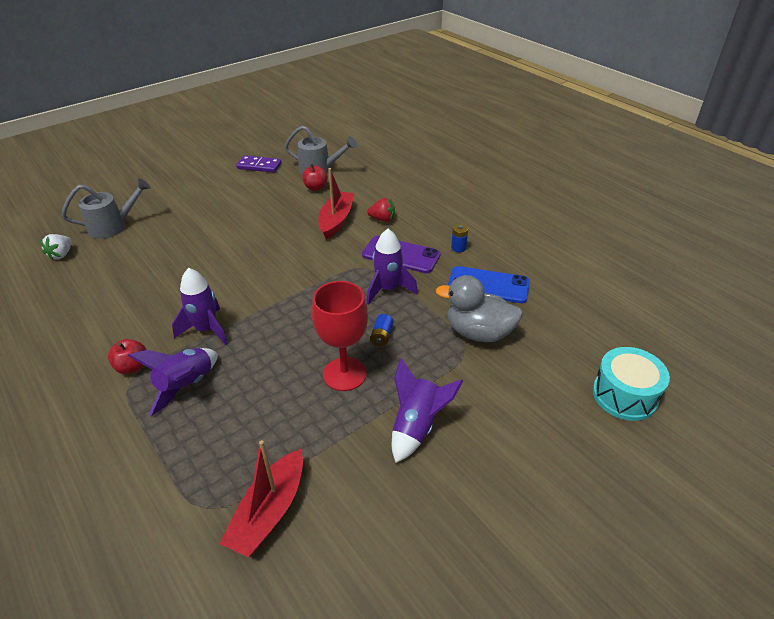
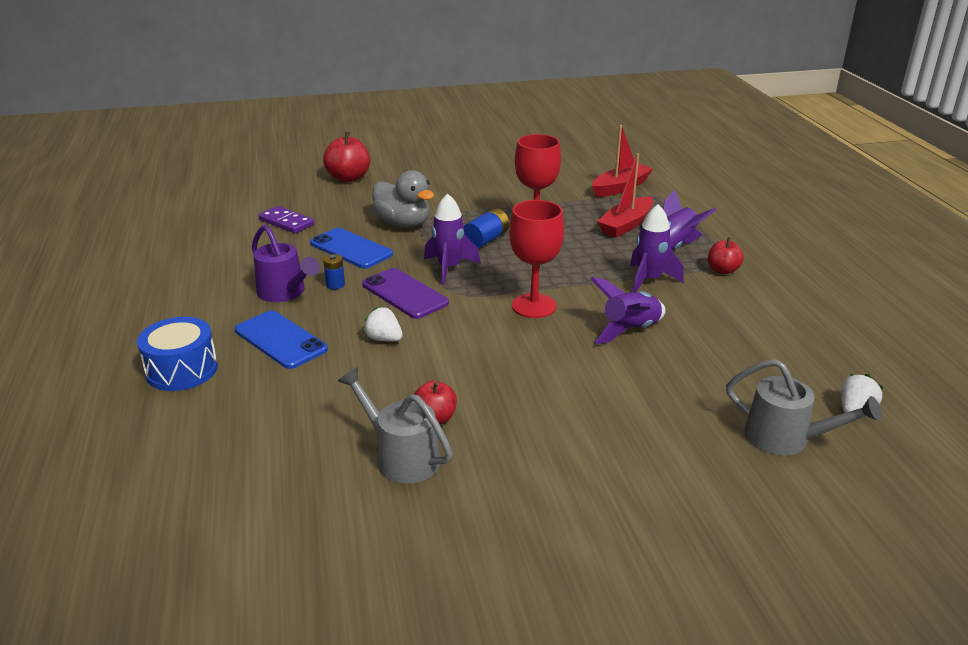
camera: 155 degrees left, 10 degrees down
(113, 226) = (787, 439): grey watering can -> grey watering can turned 150 degrees counterclockwise
(259, 166) = (506, 504): purple domino -> purple domino (286, 222)
(297, 273) = (534, 306): none -> red goblet
(336, 220) = (444, 354): red boat -> red boat (626, 225)
(382, 219) = (384, 339): red strawberry -> white strawberry
(382, 336) = (486, 240): blue battery -> blue battery, size x1.58
(417, 426) = (502, 195): purple rocket -> purple rocket (630, 330)
(443, 202) = (280, 340): none -> blue phone
(473, 174) = (182, 370): none -> blue drum
(483, 231) = (285, 293): none -> purple watering can
(624, 395) = (348, 178): turquoise drum -> red apple

